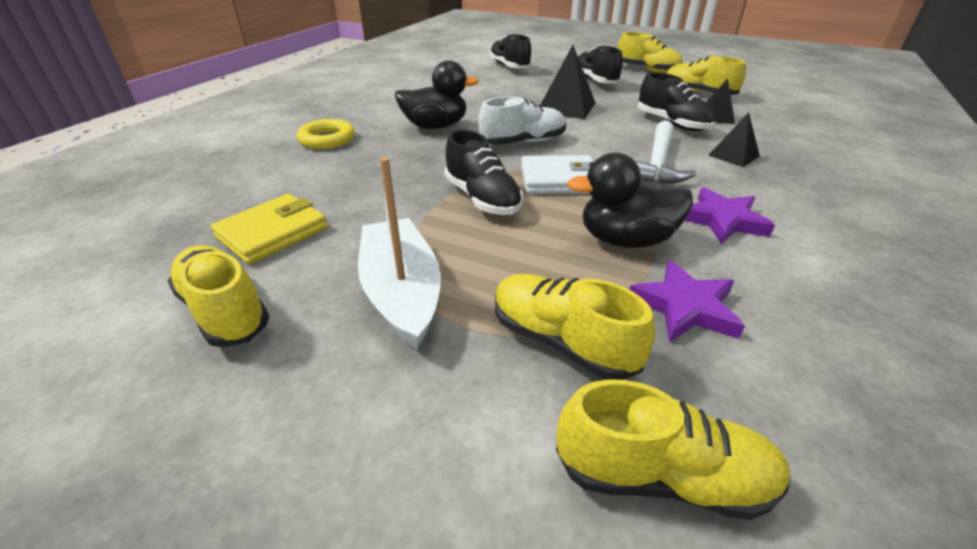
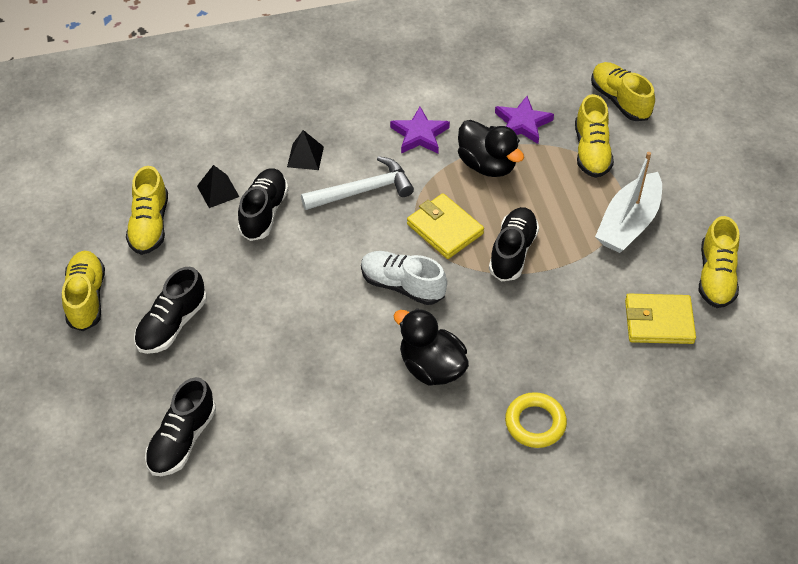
camera: 130 degrees left, 15 degrees up
(559, 179) = (444, 229): white wallet -> yellow wallet
(566, 107) = (288, 302): black pyramid -> none

